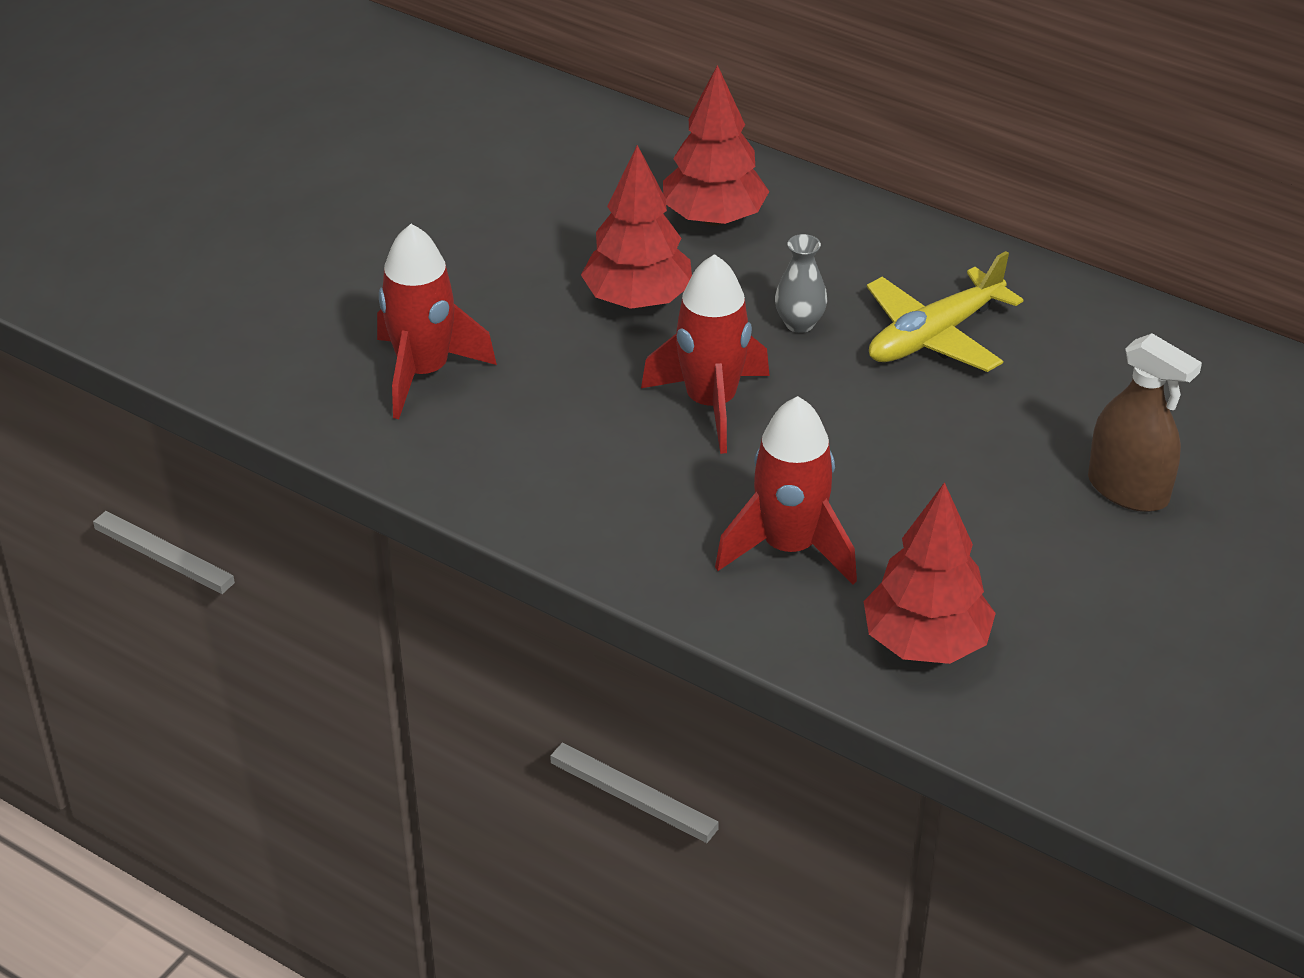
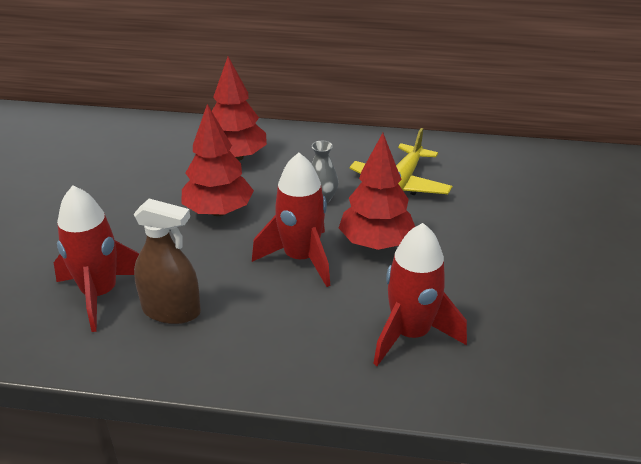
camera: 25 degrees left, 5 degrees down
(925, 643) = (539, 369): red tree -> red tree (376, 243)
(1128, 490) = (566, 236): brown spray bottle -> brown spray bottle (171, 310)

